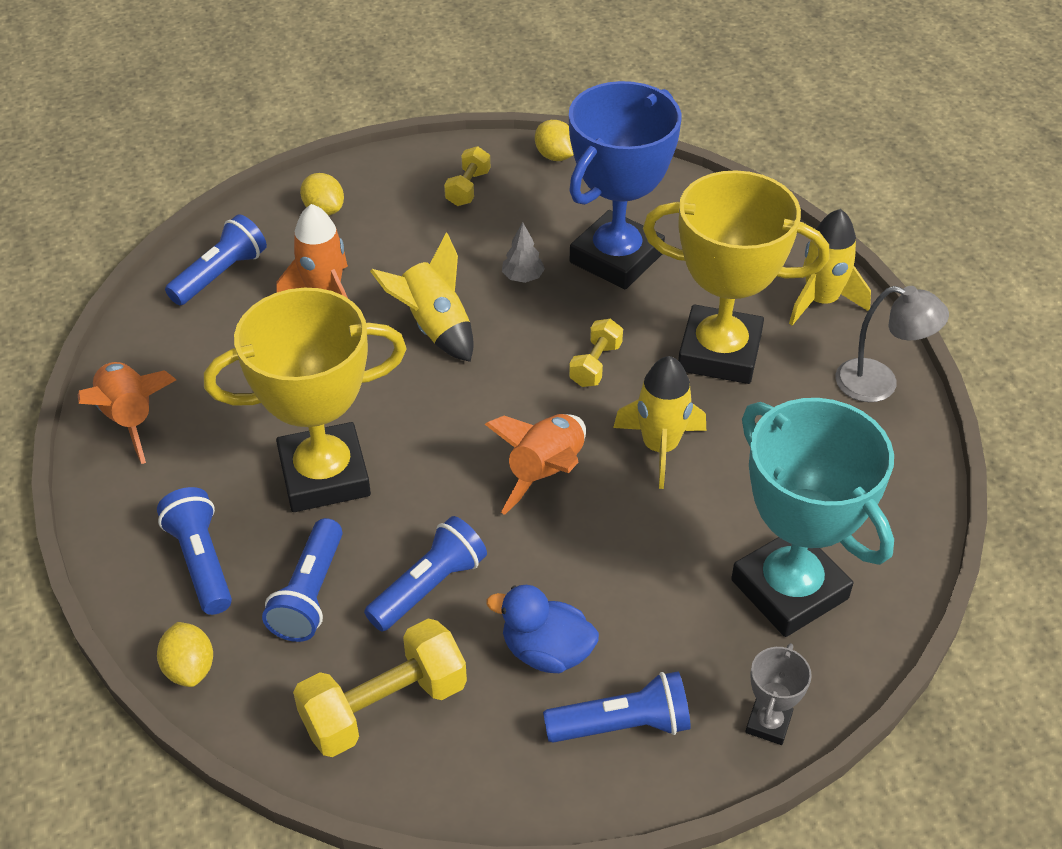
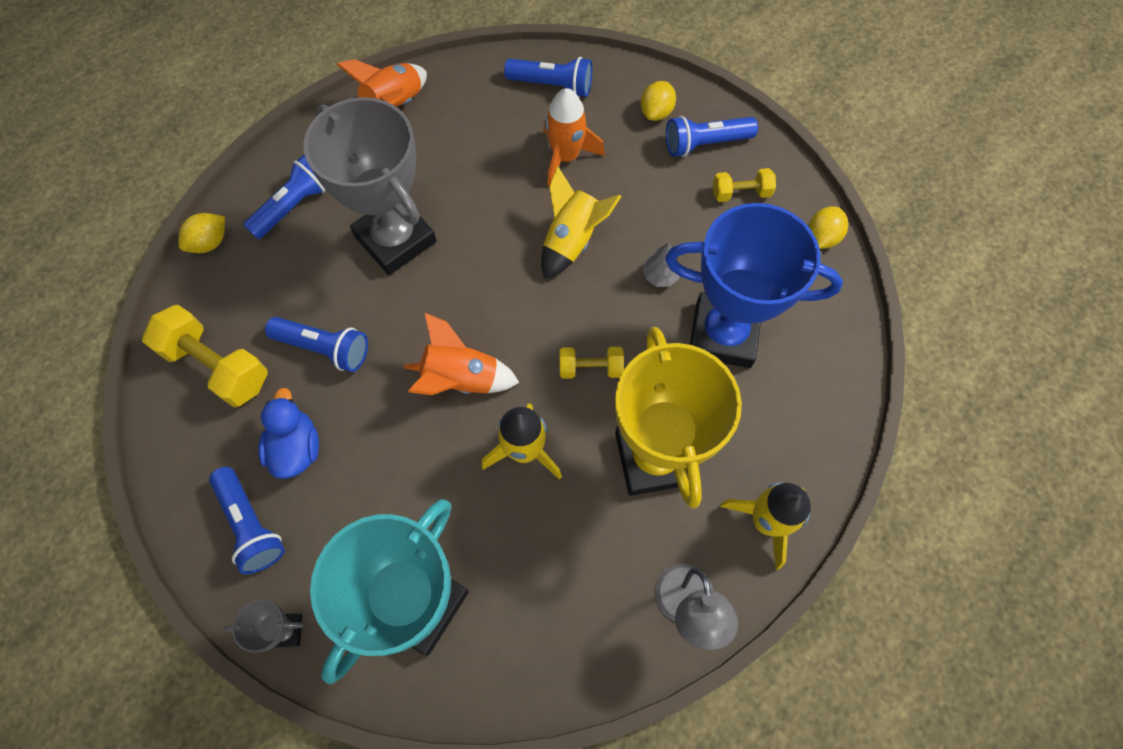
camera: 65 degrees right, 20 degrees up
(310, 594) = (291, 280): blue flashlight -> blue flashlight (705, 144)
(324, 475) = (395, 239): yellow trophy -> grey trophy

